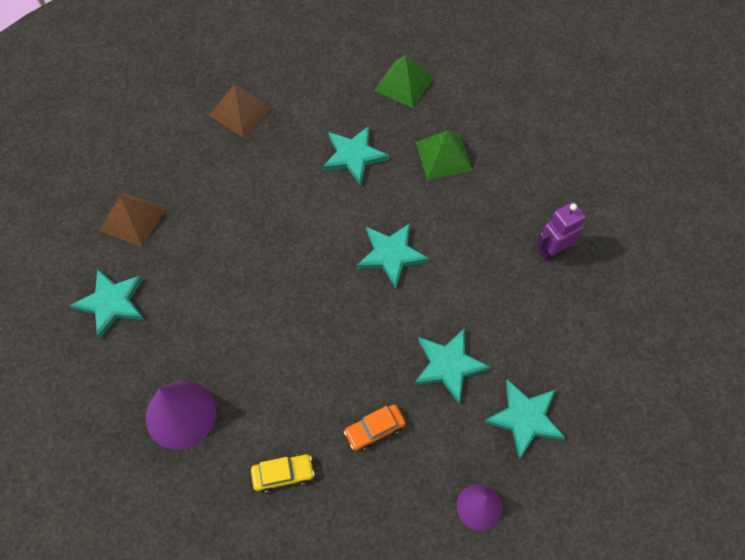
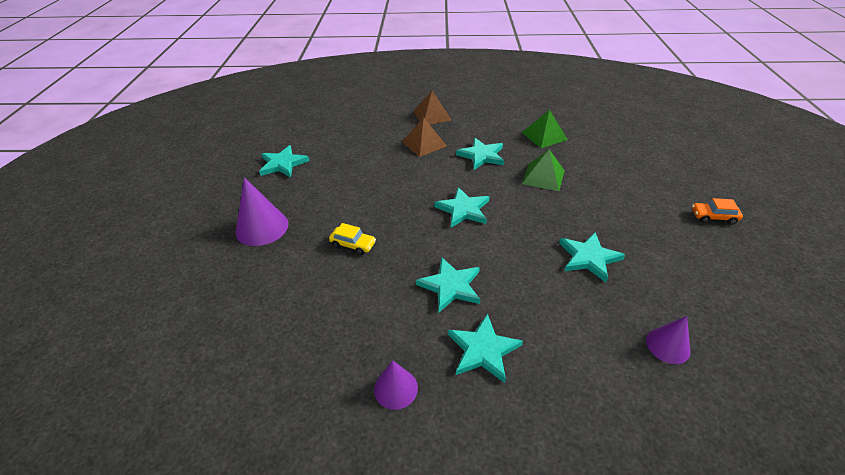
camera: 35 degrees right, 20 degrees down
(132, 219) = (330, 136): brown pyramid -> brown pyramid (424, 143)
(283, 474) = (284, 288): yellow car -> yellow car (353, 244)
(375, 430) = (365, 296): orange car -> orange car (713, 217)
(552, 251) = (589, 258): purple robot -> turquoise star
(666, 316) = (667, 345): none -> purple cone

